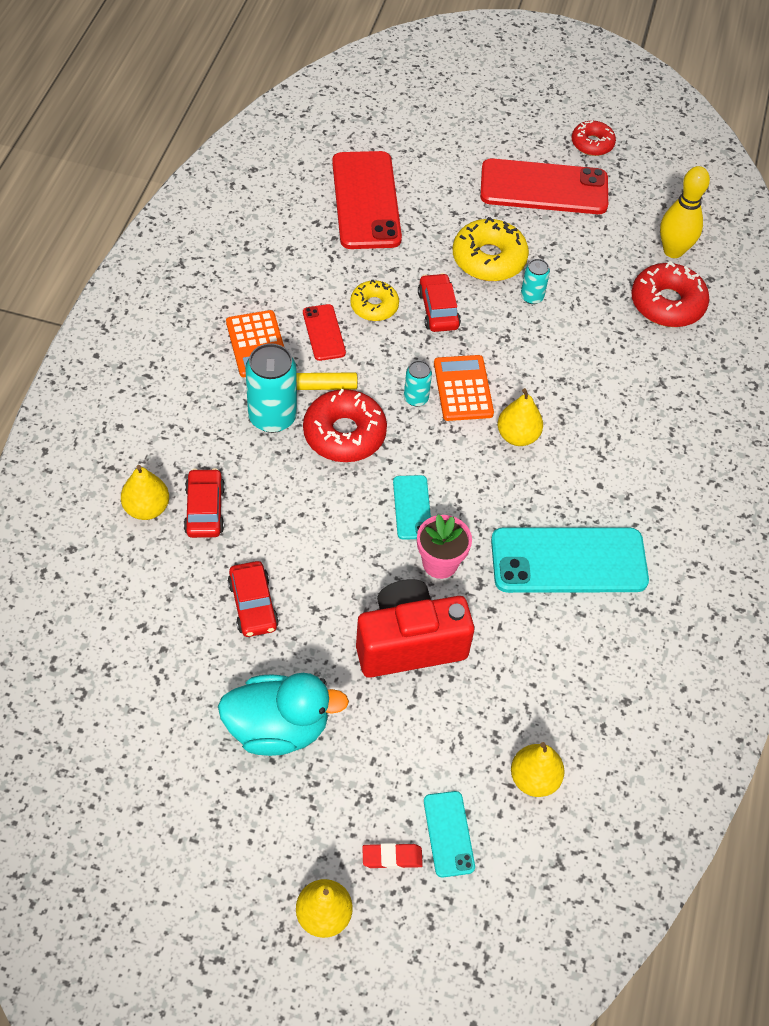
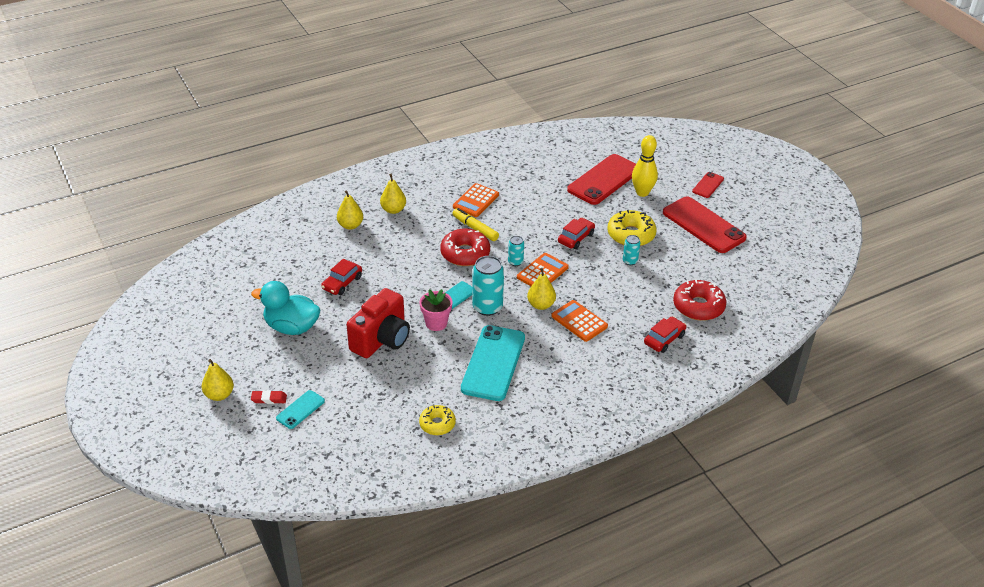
camera: 50 degrees right, 15 degrees down
(204, 509) = (371, 240): red car -> red car (664, 339)
(272, 417) = (444, 228): turquoise can -> turquoise can (487, 307)
(278, 728) = (291, 327): turquoise duck -> turquoise duck turned 150 degrees clockwise
(323, 333) = (510, 214): red phone -> red phone (708, 185)
(374, 306) = (548, 219): yellow donut -> yellow donut (437, 424)
(392, 857) = (269, 399): red eraser -> red eraser turned 45 degrees counterclockwise
(409, 643) = (381, 339): red camera -> red camera turned 90 degrees clockwise
(534, 779) = (360, 421): yellow pear -> yellow pear (393, 210)
(568, 561) = (493, 363): turquoise phone -> turquoise phone turned 60 degrees clockwise
(582, 424) = (579, 321): none -> orange calculator
(592, 144) = (759, 223): red donut -> none
(673, 251) = (736, 289): yellow bowling pin -> yellow bowling pin (642, 192)

